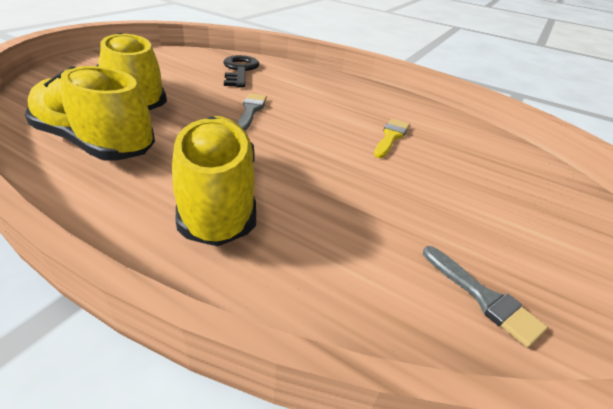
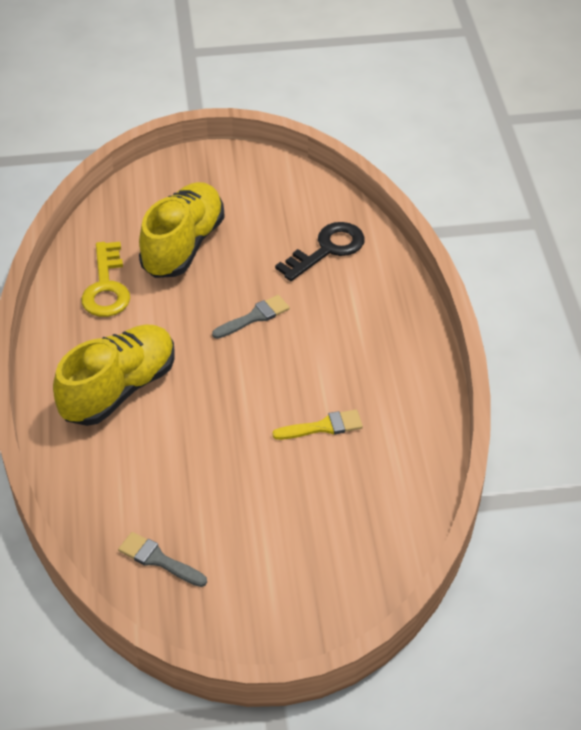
camera: 55 degrees right, 10 degrees up
(96, 143) = (106, 287): yellow shoe -> yellow key
(483, 297) = (158, 560): grey brush -> grey brush turned 105 degrees clockwise

